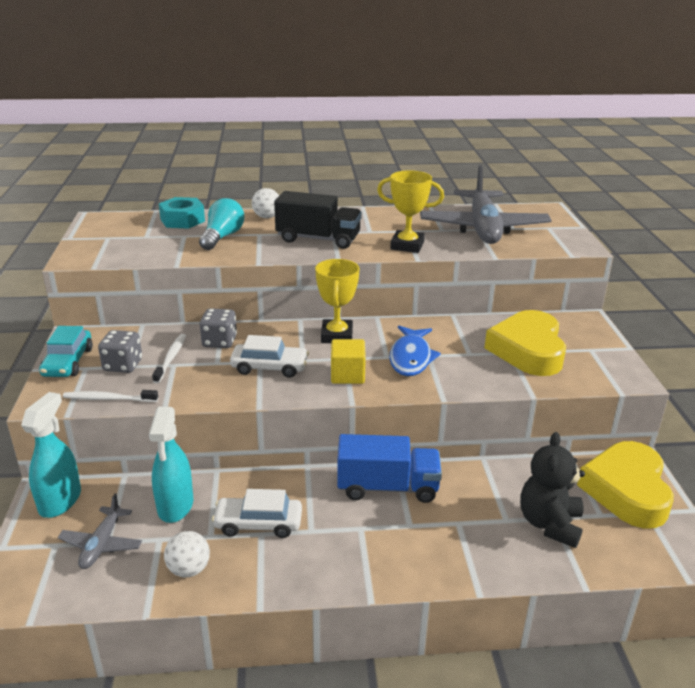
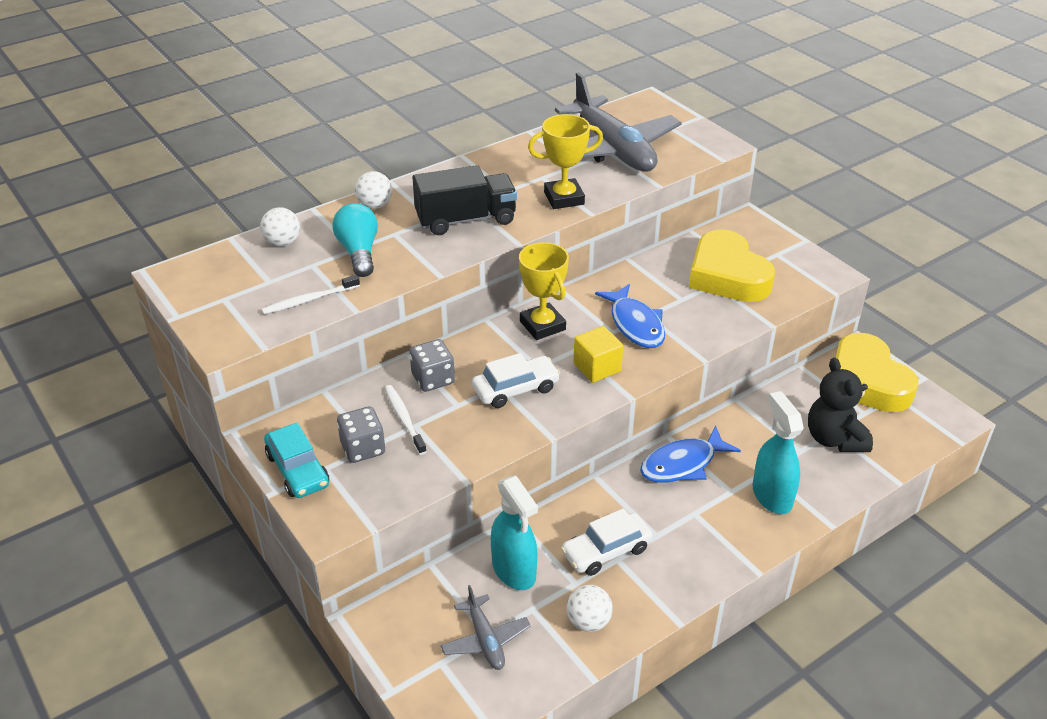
camera: 30 degrees left, 10 degrees up
(60, 501) = (396, 620): turquoise spray bottle -> turquoise spray bottle (771, 495)
(108, 399) = (394, 492): white toothbrush -> white toothbrush (309, 300)
(182, 220) = (283, 243): turquoise nut -> white ball
(387, 487) = (682, 464): blue truck -> blue fish

